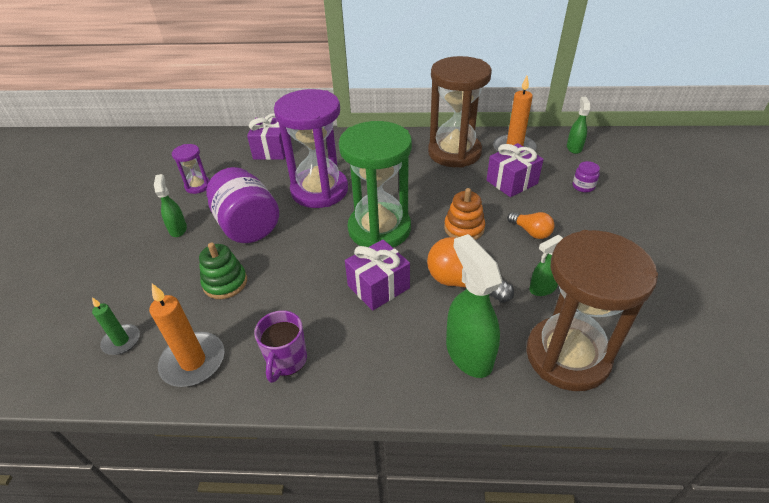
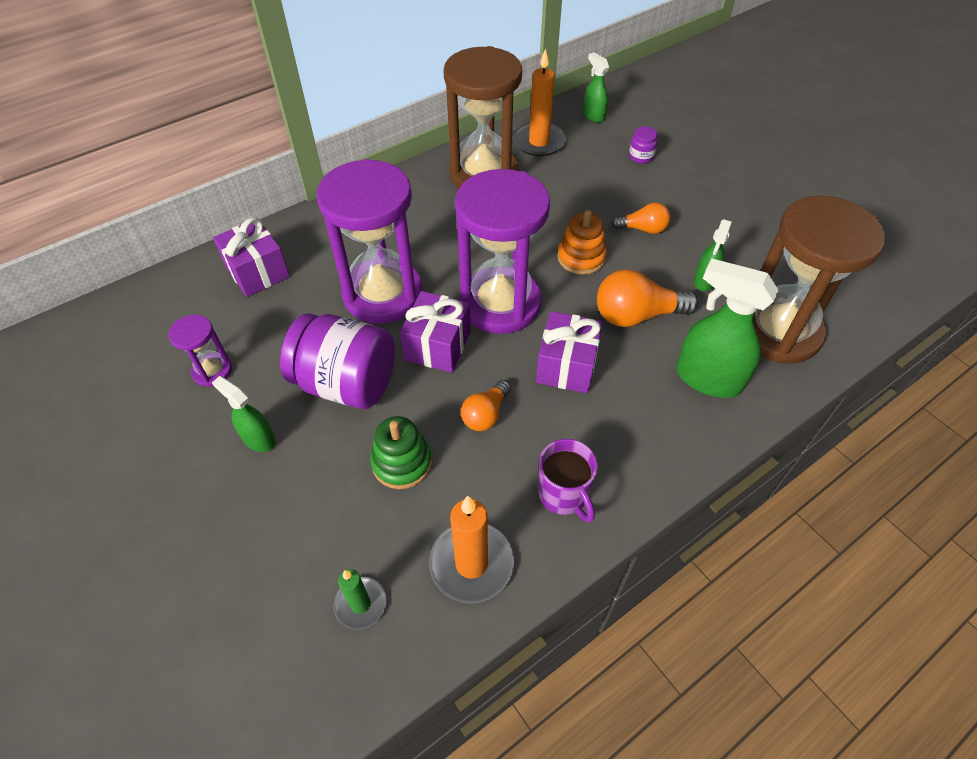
camera: 40 degrees left, 10 degrees up
(298, 285) = (485, 414): none -> orange light bulb
(379, 229) = (500, 304): green hourglass -> purple hourglass
(512, 182) = (574, 183): purple gift -> purple gift (438, 345)

